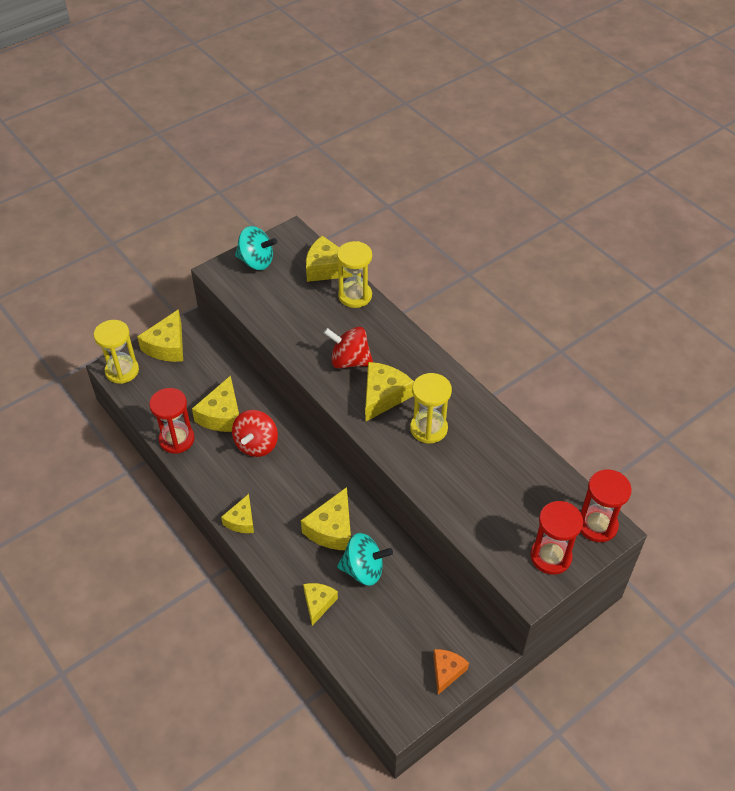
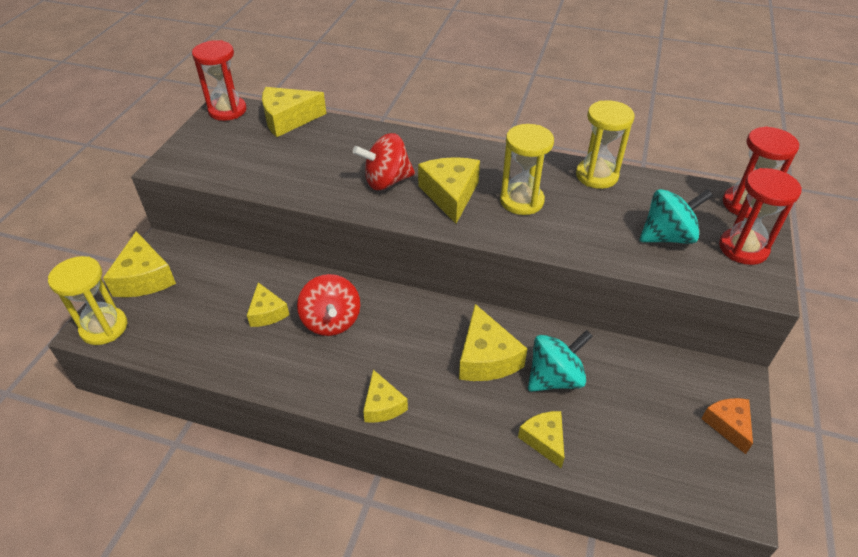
camera: 35 degrees left, 5 degrees down
(177, 439) = (232, 363): red hourglass -> red hourglass (227, 110)
(222, 415) = (267, 312): yellow cheese -> yellow cheese, size x0.63
(256, 261) = (205, 141): turquoise spinning top -> turquoise spinning top (667, 236)
(355, 296) = (338, 129): yellow hourglass -> yellow hourglass (596, 176)

